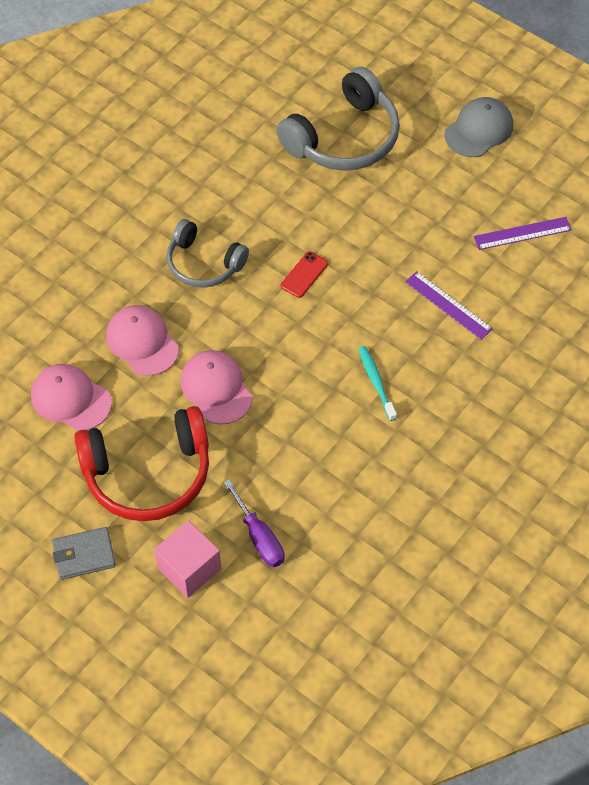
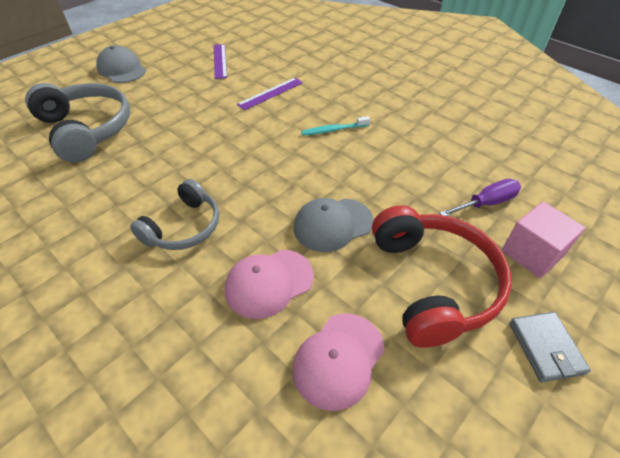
camera: 85 degrees left, 10 degrees down
(216, 388) = (333, 224): pink cap -> grey cap
(304, 275) = (220, 161): red phone -> none

